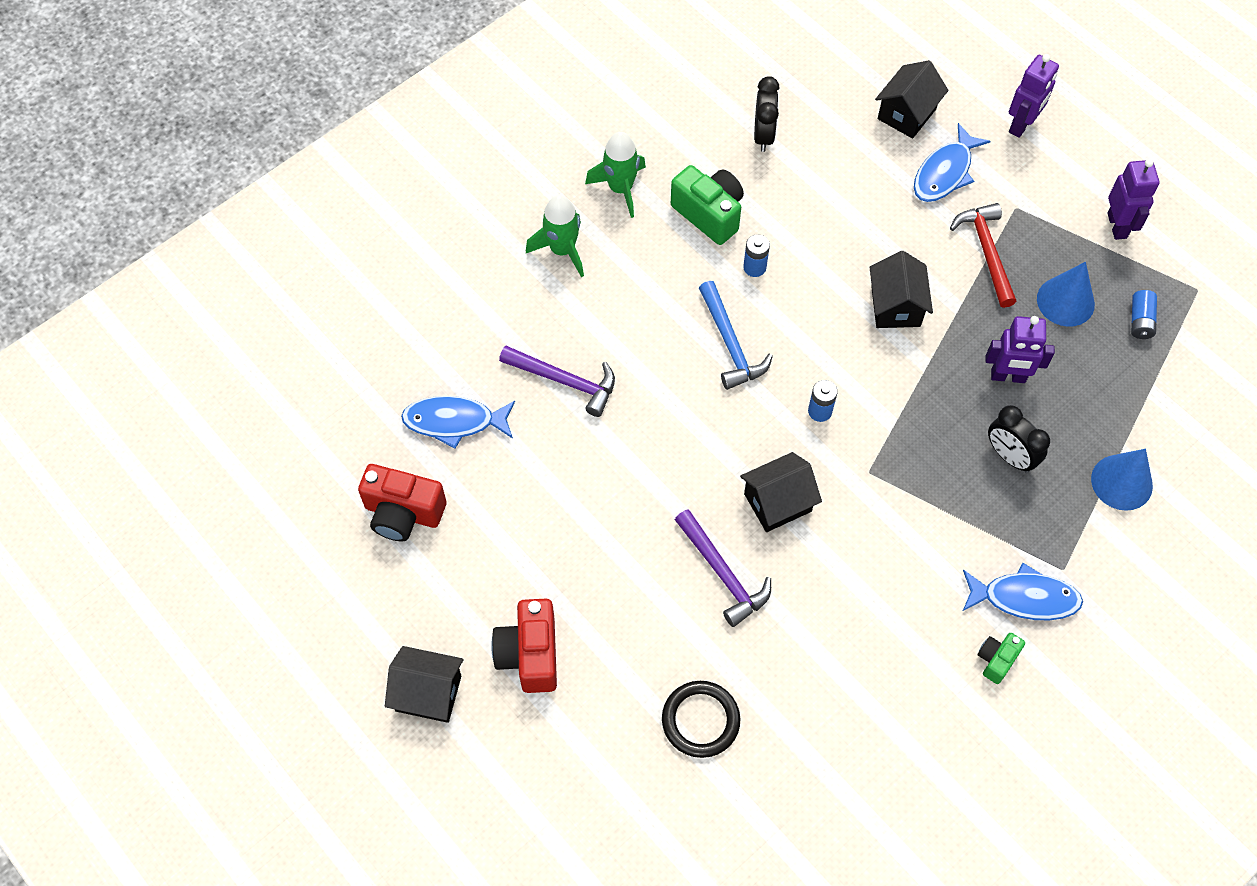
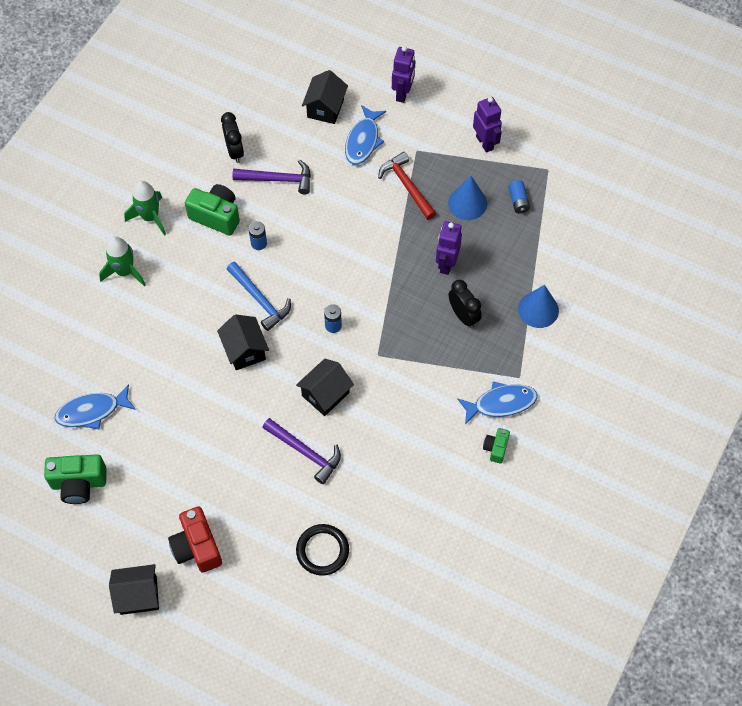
camera: 20 degrees left, 0 degrees up
(403, 513) = (79, 484): red camera -> green camera
(565, 381) = (157, 360): purple hammer -> purple hammer (278, 179)
(895, 306) = (360, 240): black house -> black house (245, 350)
(1008, 376) = (446, 264): purple robot -> purple robot turned 120 degrees clockwise
(1009, 456) = (463, 316): black clock -> black clock turned 150 degrees counterclockwise

